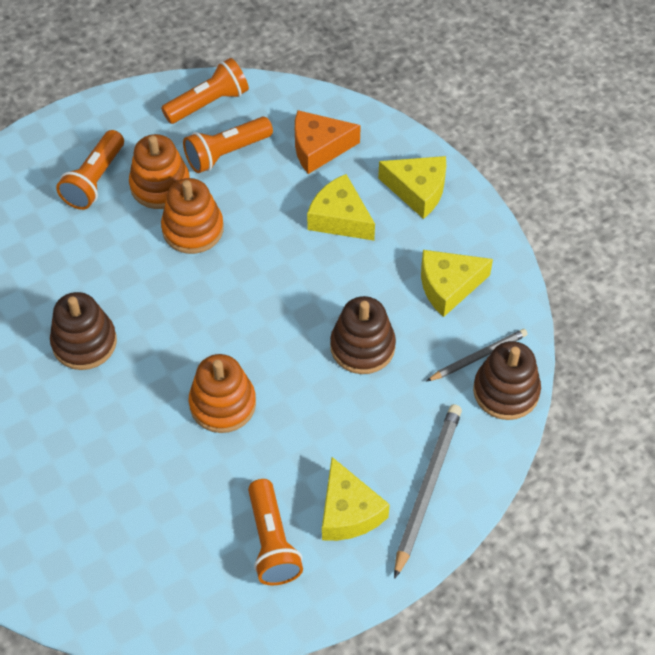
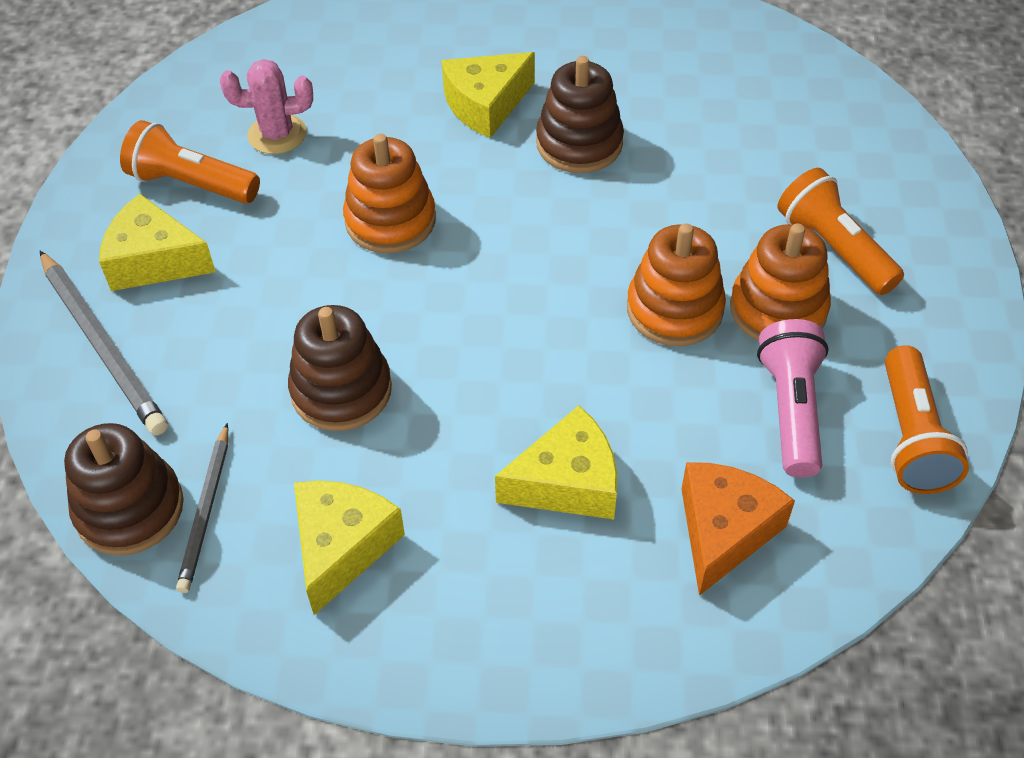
camera: 125 degrees right, 5 degrees down
(191, 524) = (277, 134): none -> pink cactus
(226, 153) = (791, 410): orange flashlight -> pink flashlight
(418, 191) = (542, 618): yellow cheese -> yellow cheese (485, 105)

